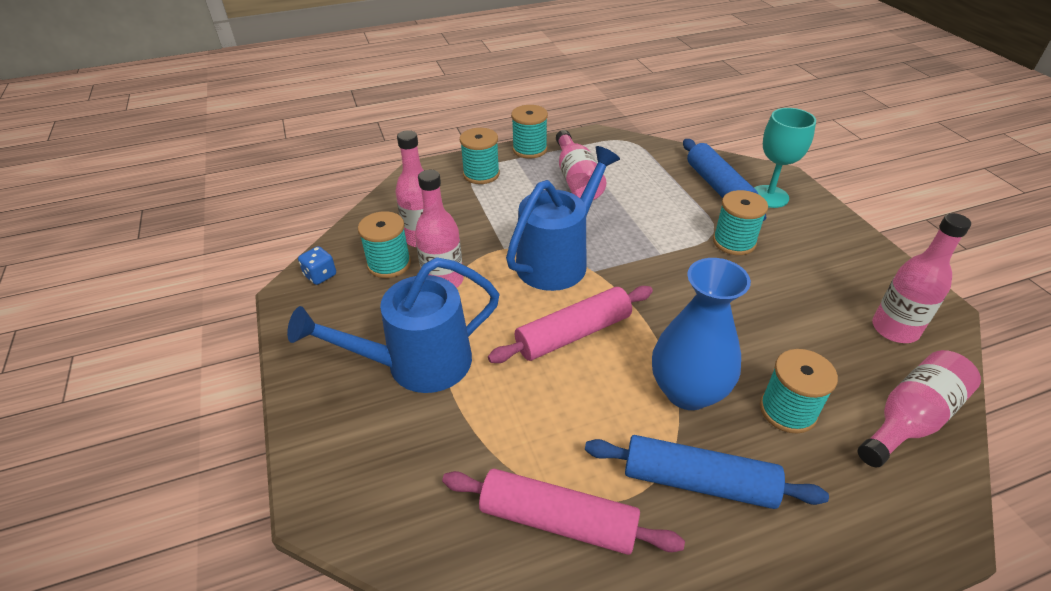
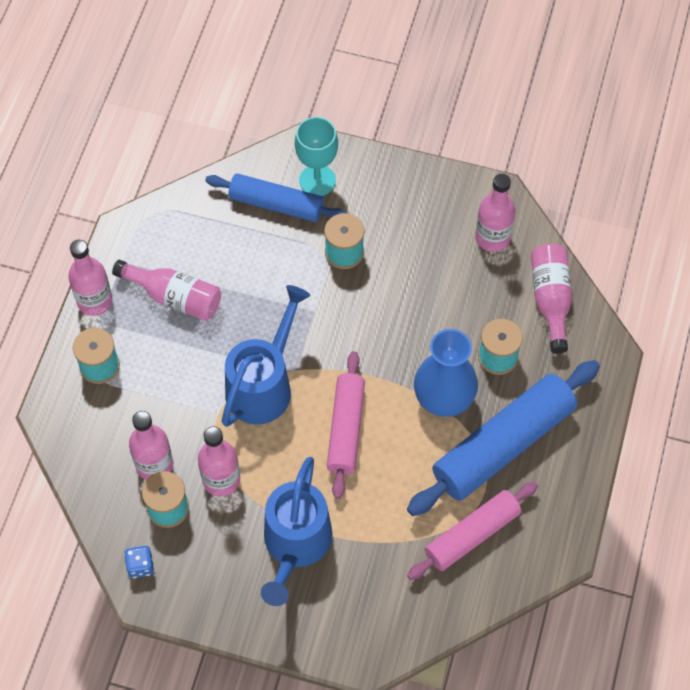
camera: 55 degrees left, 20 degrees up
(529, 149) = (94, 301): turquoise spool -> pink bottle
(558, 259) = (263, 384): blue watering can -> blue watering can turned 45 degrees clockwise
(698, 481) = (503, 445): blue rolling pin -> blue rolling pin, size x1.57

